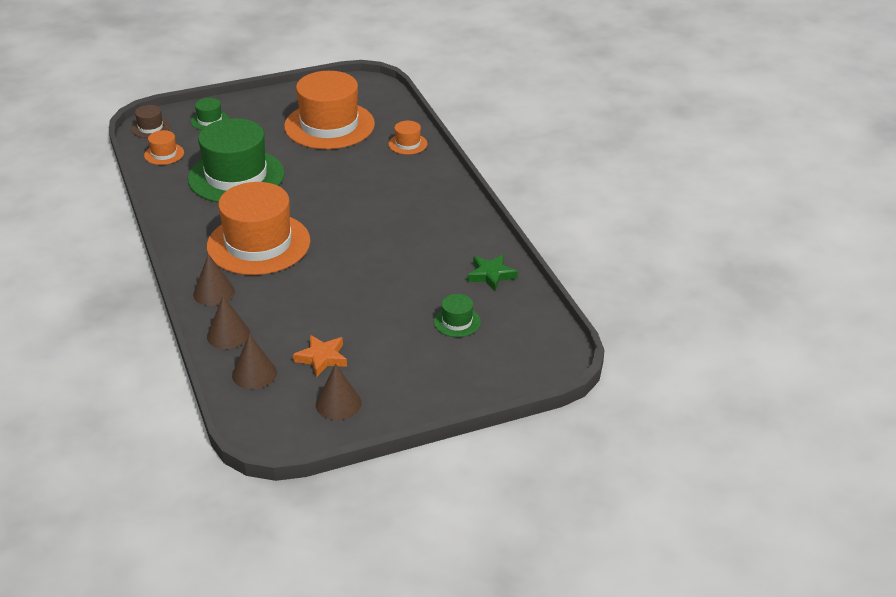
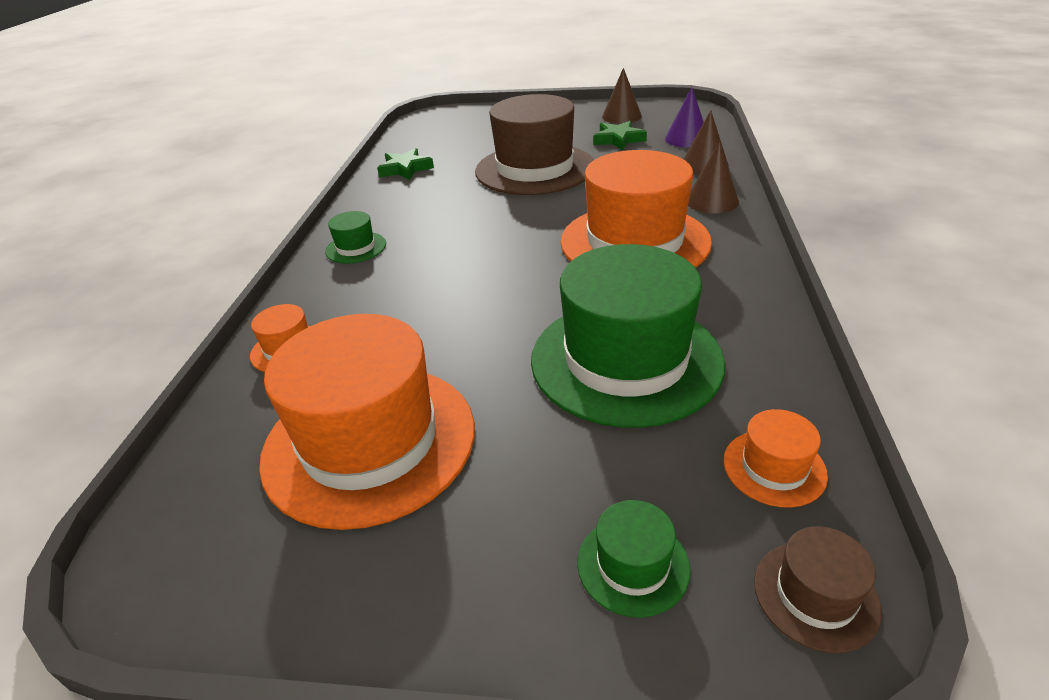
camera: 150 degrees left, 0 degrees up
(254, 374) = (686, 139): brown cone -> purple cone
(322, 358) = (618, 139): orange star -> green star
(376, 299) = (535, 169): none -> brown hat
(457, 322) = (478, 144): green hat -> green hat (356, 248)

